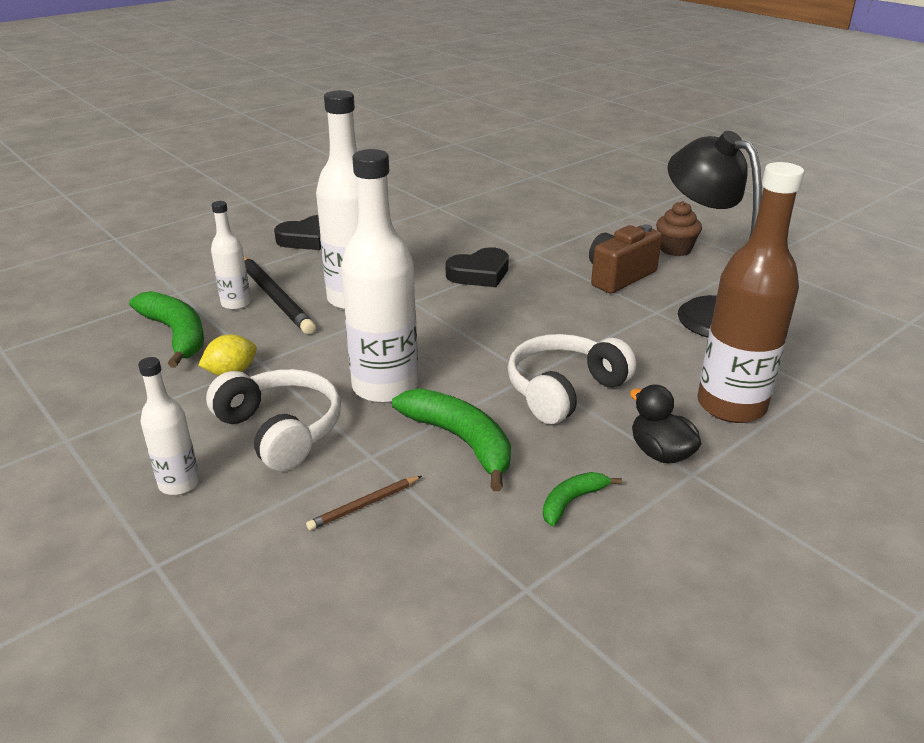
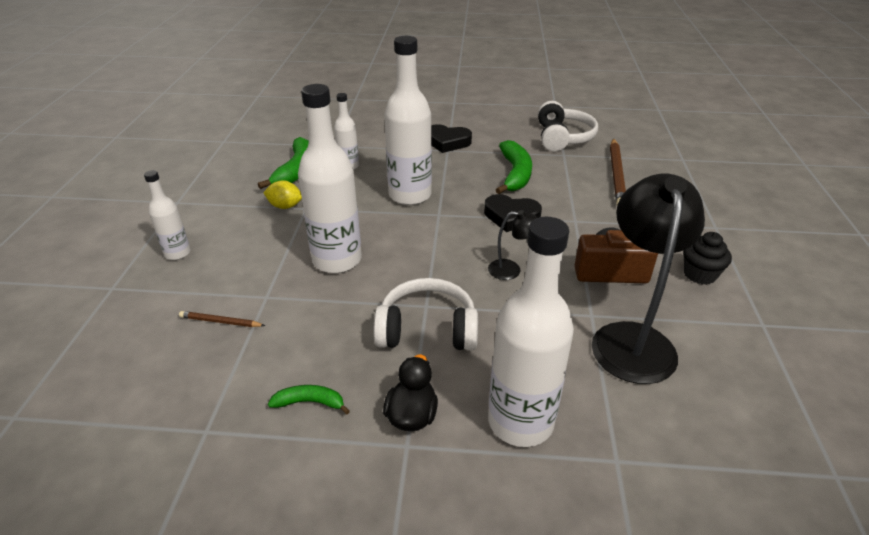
camera: 45 degrees right, 5 degrees up
(275, 297) = (372, 172): black pencil -> none
(281, 430) = (254, 253): white headphones -> white headphones (563, 138)
(461, 441) = (319, 320): green banana -> green banana (515, 174)
(507, 205) = (616, 175): none -> brown pencil
(550, 312) = (511, 270): none -> black lamp
(675, 249) = (699, 274): brown cupcake -> black cupcake
(731, 406) = (520, 422): brown bottle -> white bottle

